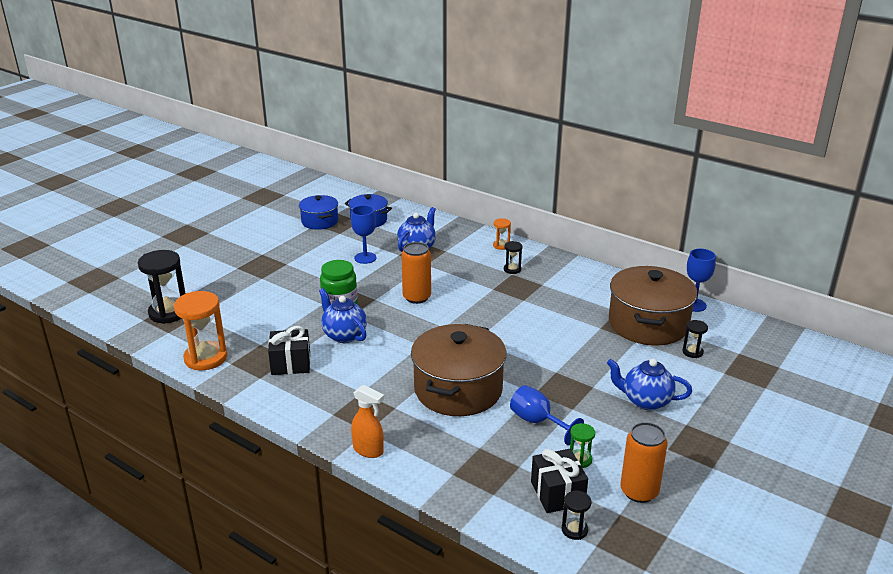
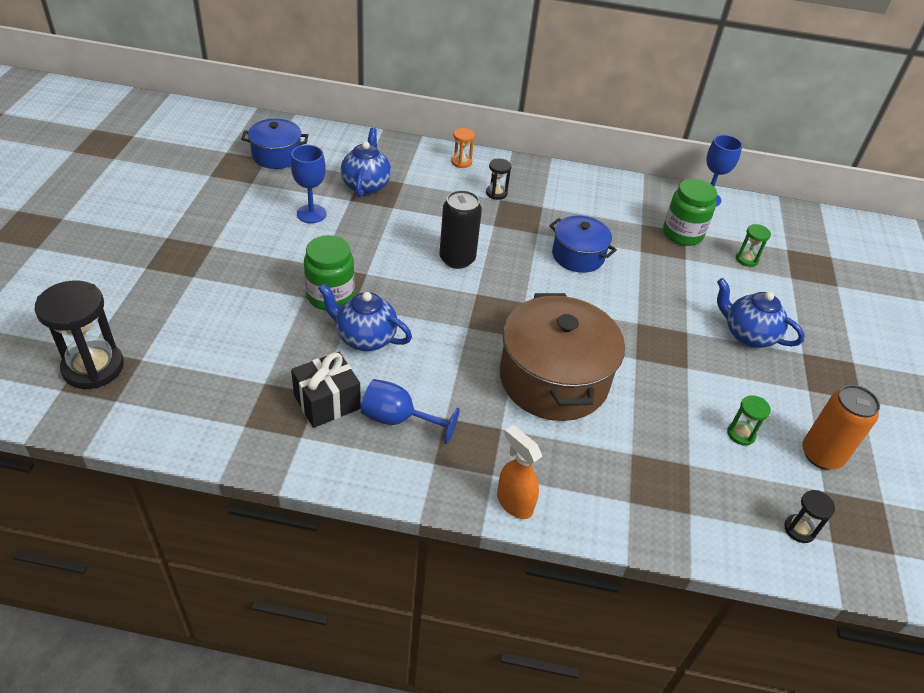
camera: 30 degrees left, 15 degrees up
(206, 358) = (202, 428): orange hourglass -> none
(320, 221) = (212, 169): blue pot -> blue pot (578, 256)
(368, 450) = (514, 503): orange spray bottle -> orange spray bottle turned 135 degrees counterclockwise
(417, 297) = (415, 258): orange can -> none
(447, 303) = (457, 259): none -> black can
(538, 422) = (666, 397): blue goblet -> blue goblet (398, 419)
(557, 493) = (751, 487): black gift -> none
(645, 401) = (748, 335): blue teapot -> blue teapot turned 45 degrees clockwise
(648, 324) = (682, 234): brown pot -> green jar
(692, 352) = (746, 259): black hourglass -> green hourglass

